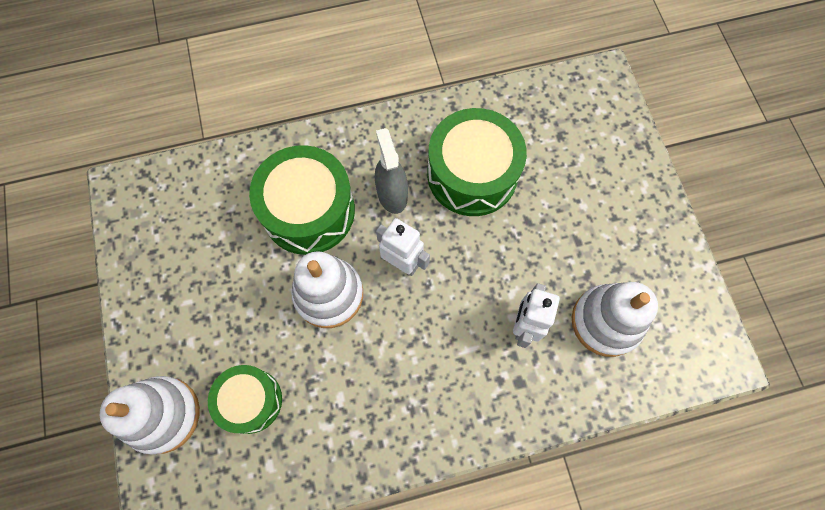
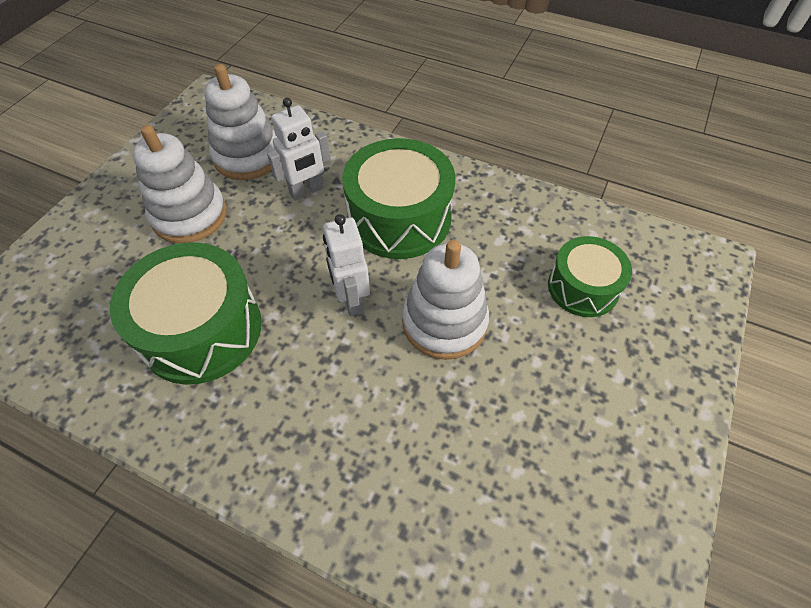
camera: 140 degrees left, 15 degrees down
(163, 415) = (678, 330): white stacking toy -> white stacking toy (189, 215)
(308, 211) = (396, 422): green drum -> green drum (399, 218)
(392, 194) = (295, 371): grey spray bottle -> none

